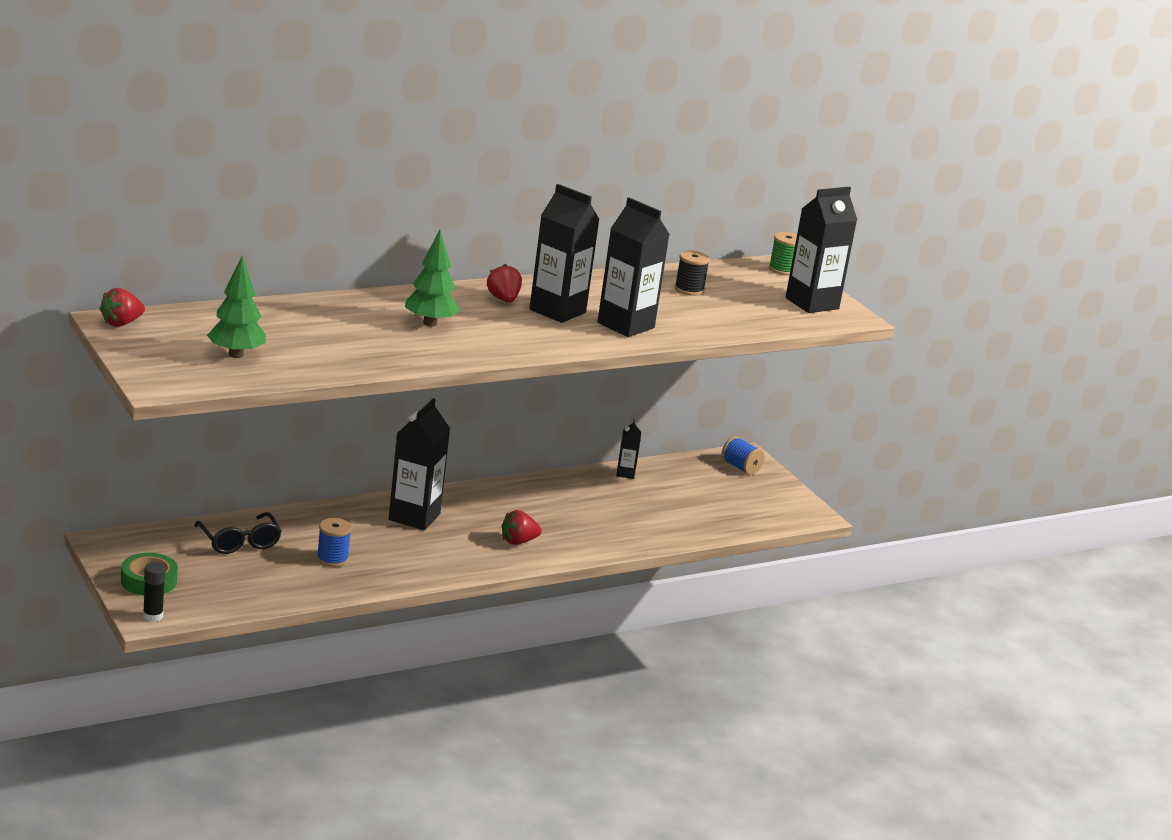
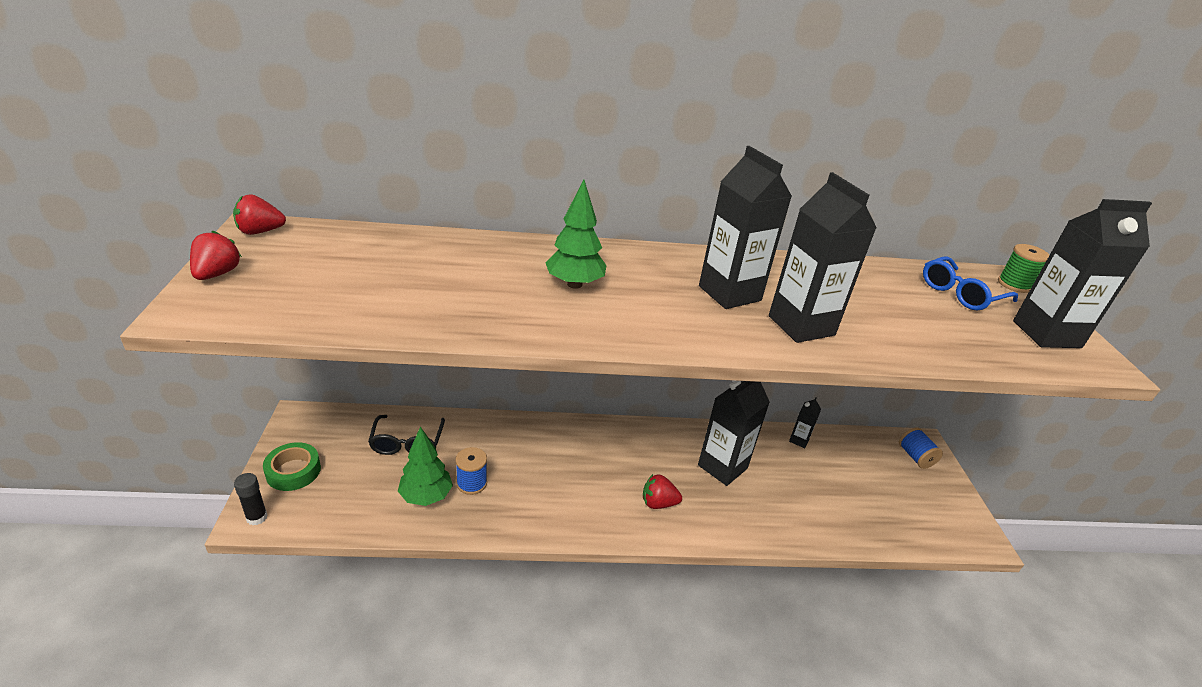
camera: 25 degrees right, 10 degrees up
(236, 354) = (324, 286): green tree -> green tree (426, 496)
(414, 517) = (578, 449): black carton -> black carton (722, 467)
(503, 299) = (677, 270): red strawberry -> red strawberry (217, 274)
(689, 289) = (896, 291): black spool -> none
(740, 283) = (960, 293): none -> blue glasses

